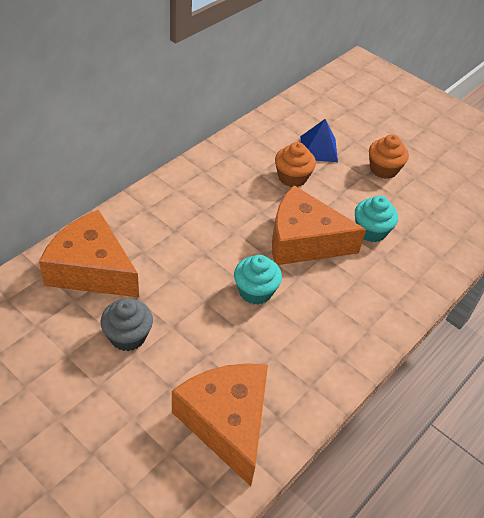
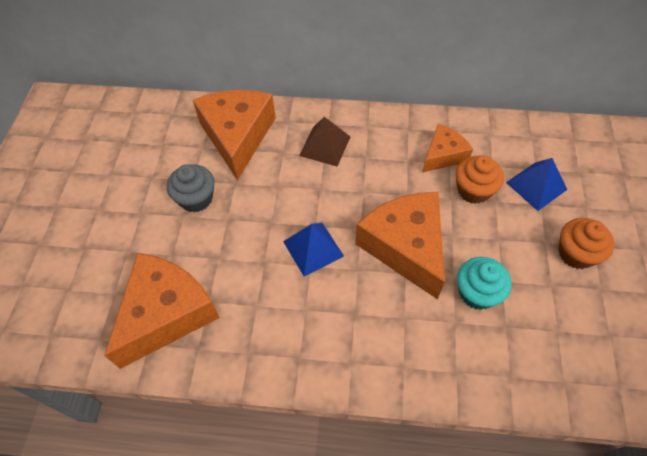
camera: 60 degrees right, 10 degrees up
(166, 224) = (325, 146): none -> brown pyramid
(247, 171) = (443, 155): none -> orange cheese
(255, 291) = (313, 248): turquoise cupcake -> blue pyramid

